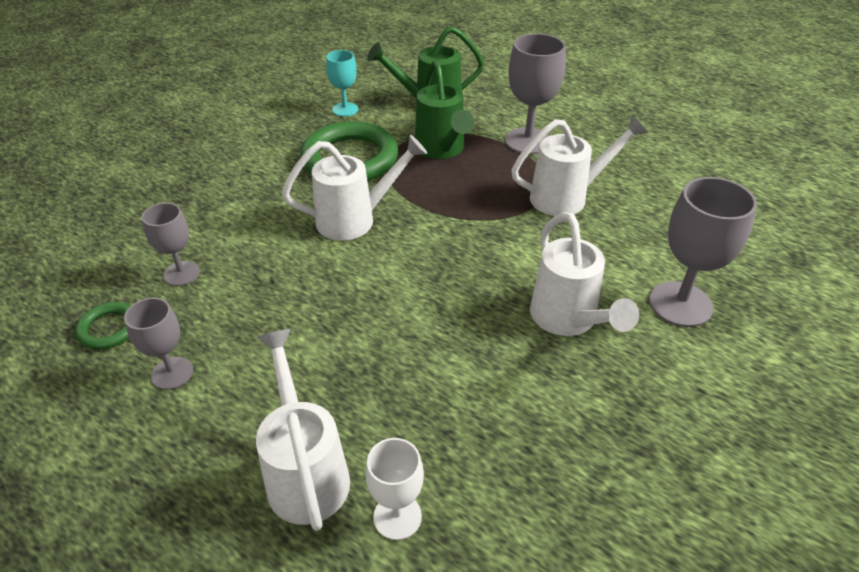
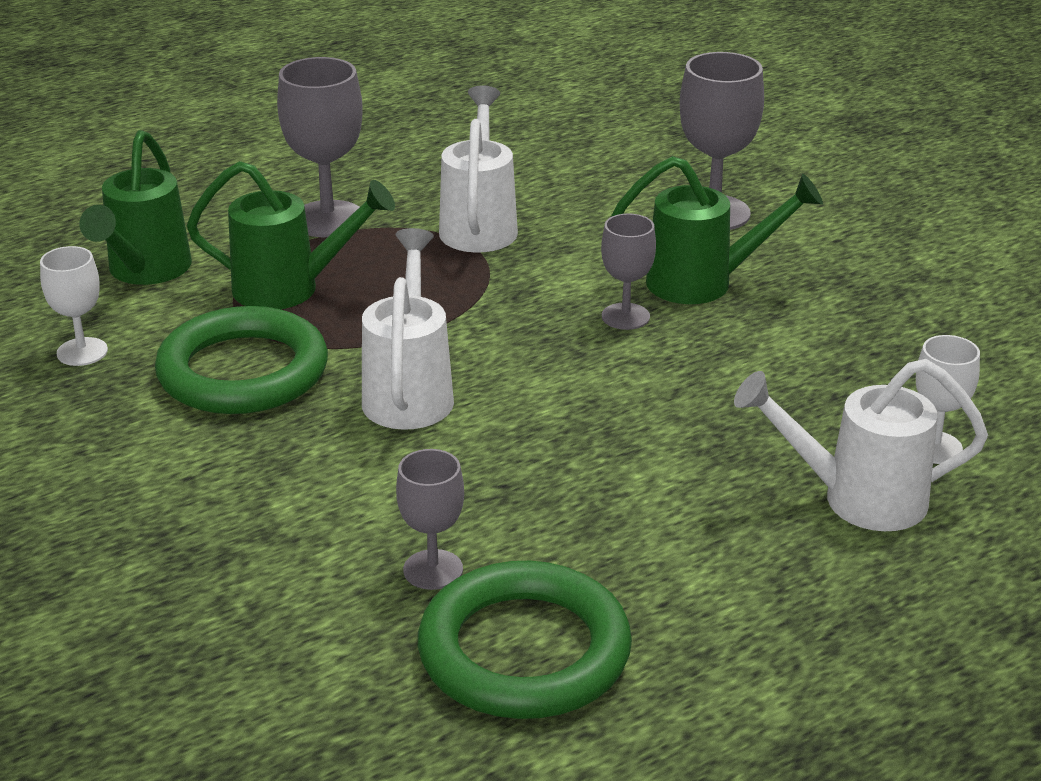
camera: 70 degrees left, 10 degrees down
(109, 328) = (524, 651): green ring -> green ring, size x2.13
(172, 373) = (651, 592): grey goblet -> grey goblet (625, 316)
(345, 109) = (82, 352): turquoise goblet -> white goblet
(568, 321) = (704, 283): white watering can -> green watering can

